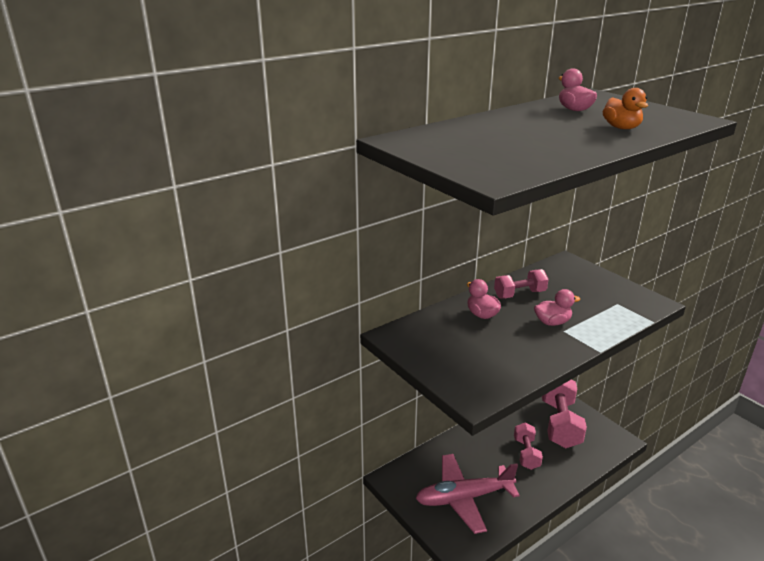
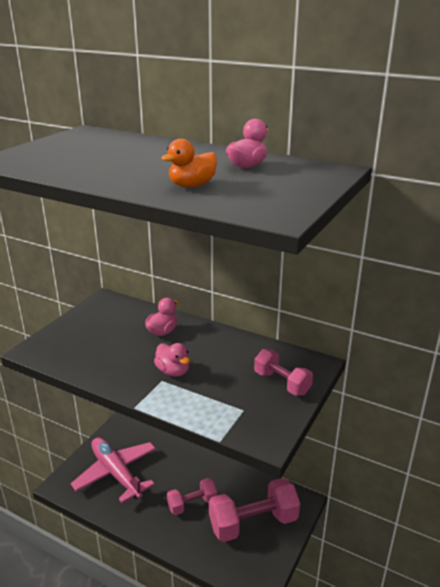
camera: 65 degrees right, 0 degrees up
(519, 294) = (215, 345): pink dumbbell -> pink dumbbell (282, 383)

